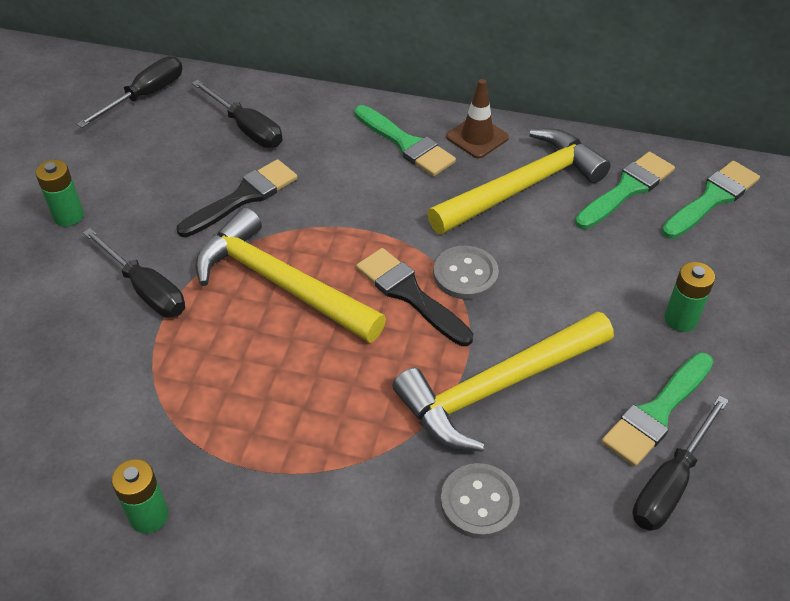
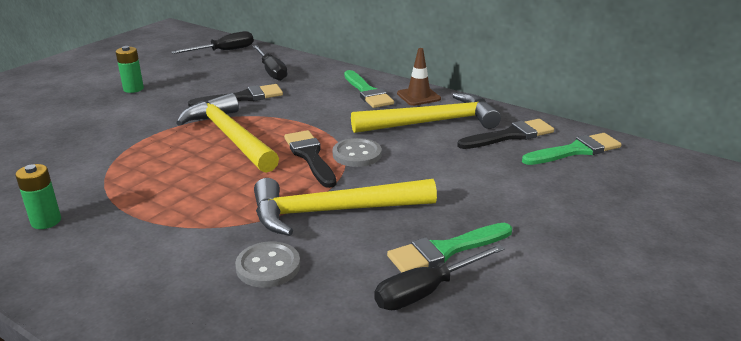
camera: 20 degrees right, 20 degrees down
(145, 289) = (146, 124): black screwdriver -> none
(627, 189) = (510, 135): green brush -> black brush
(680, 319) = (503, 205): green battery -> none

